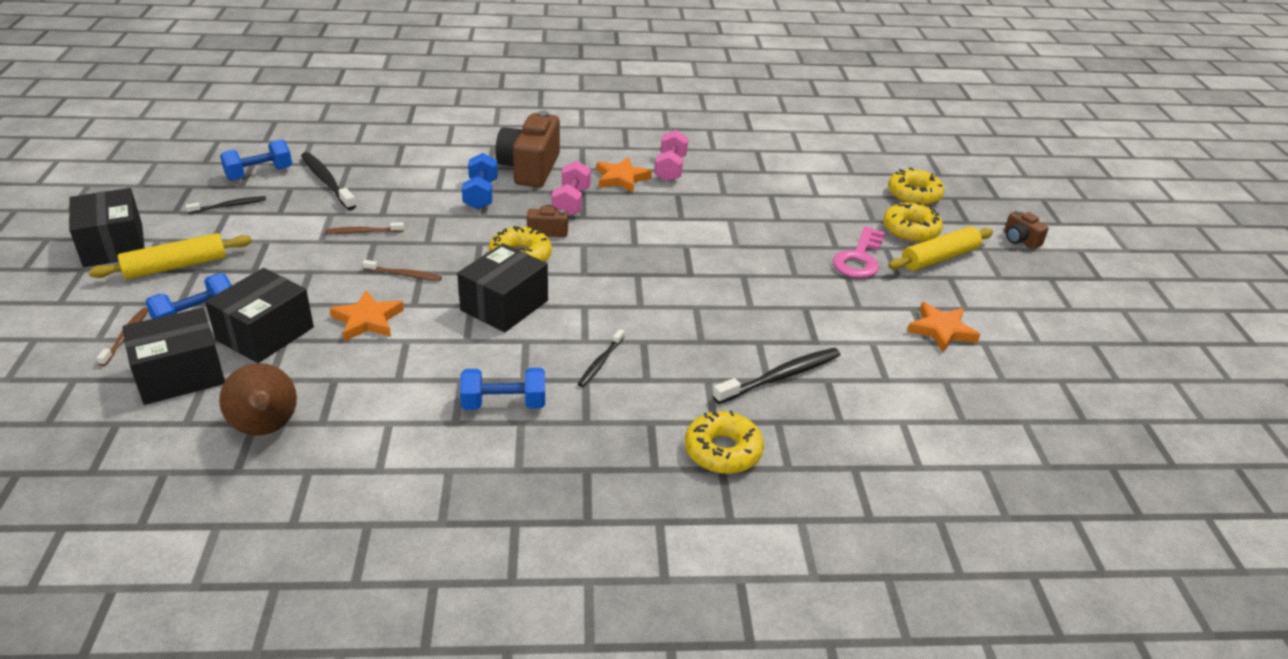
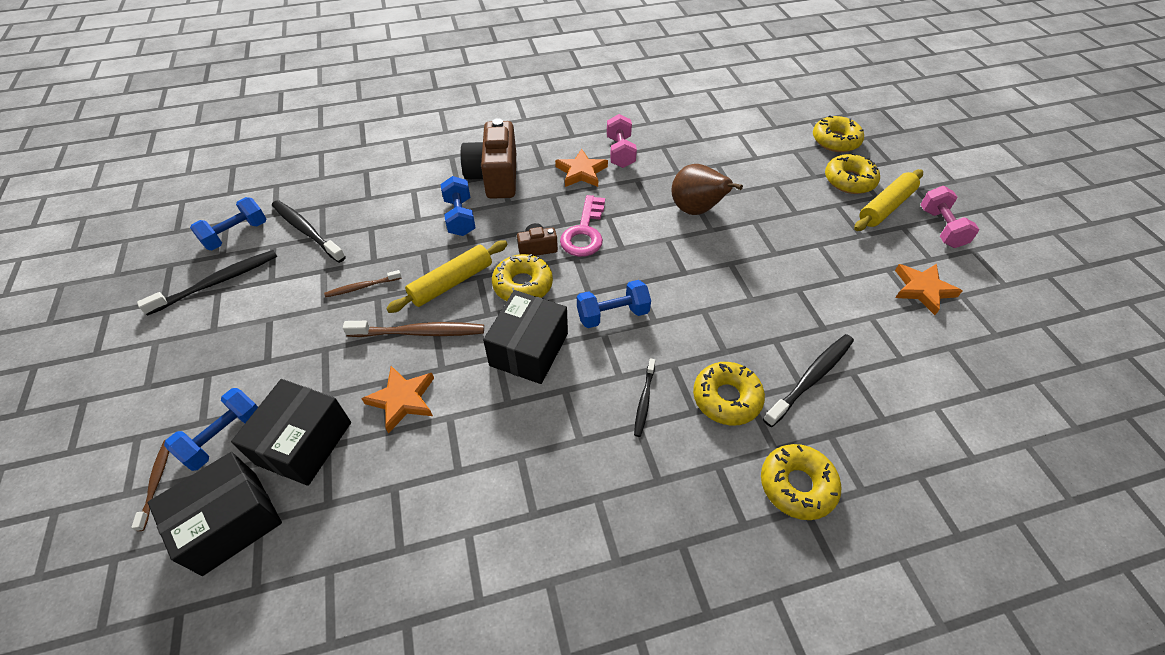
camera: 10 degrees left, 15 degrees up
(113, 245) = (109, 360): black box -> none
(176, 266) = (184, 373): yellow rolling pin -> yellow rolling pin (451, 282)
(229, 206) = (218, 282): black toothbrush -> black toothbrush, size x1.71
(266, 429) = (344, 576): brown pear -> brown pear (696, 210)
(404, 275) = (420, 332): brown toothbrush -> brown toothbrush, size x1.71
(504, 404) = (572, 478): blue dumbbell -> blue dumbbell (612, 314)
(571, 202) = (546, 209): pink dumbbell -> pink dumbbell (941, 228)
(684, 376) = (726, 398): none -> yellow donut
(859, 258) = (820, 222): pink key -> pink key (584, 232)
(1020, 240) = (941, 173): brown camera -> none

